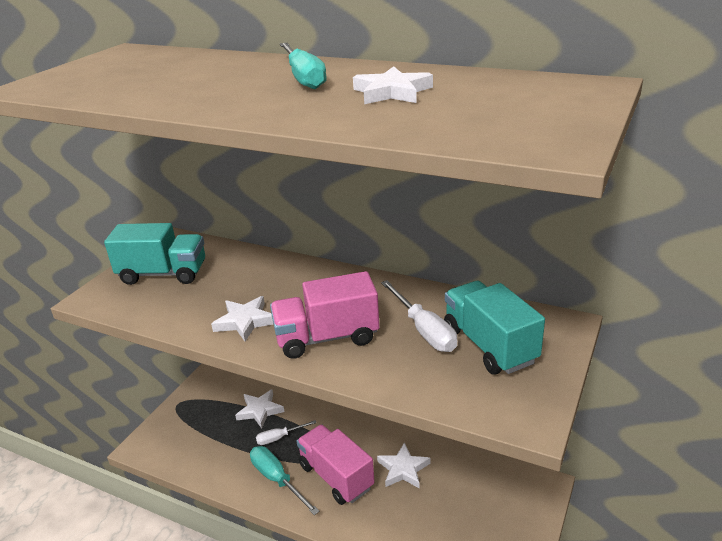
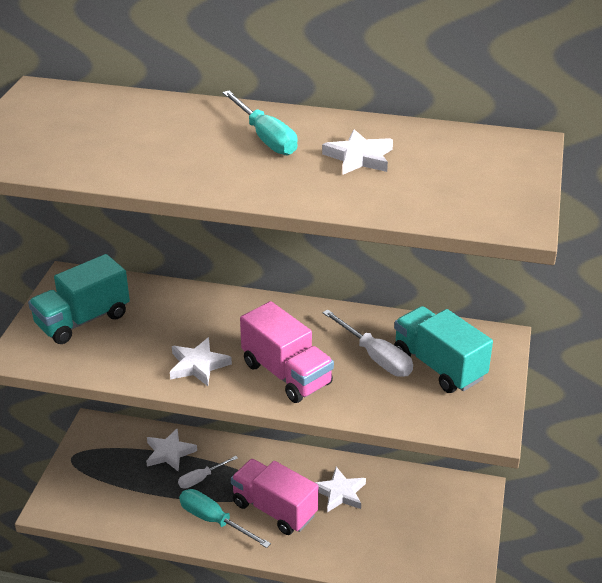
camera: 15 degrees left, 5 degrees up
(163, 274) = (83, 320): turquoise truck -> turquoise truck turned 150 degrees clockwise
(327, 338) = (286, 374): pink truck -> pink truck turned 105 degrees counterclockwise

